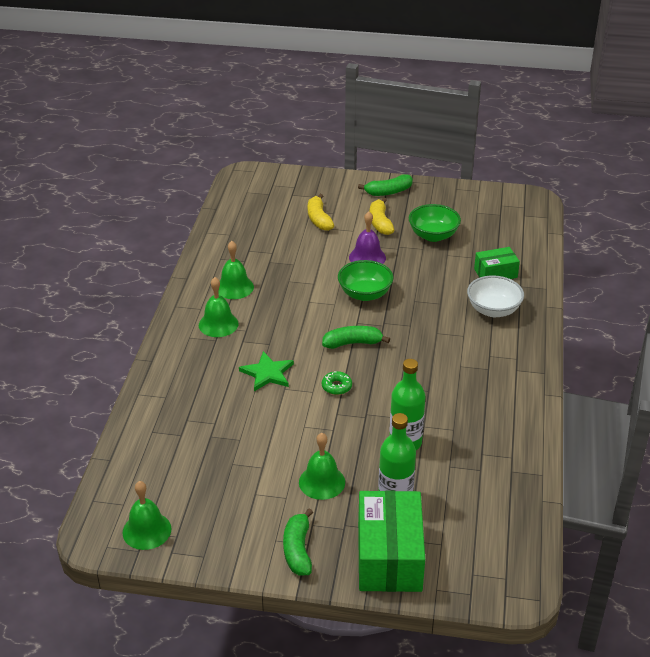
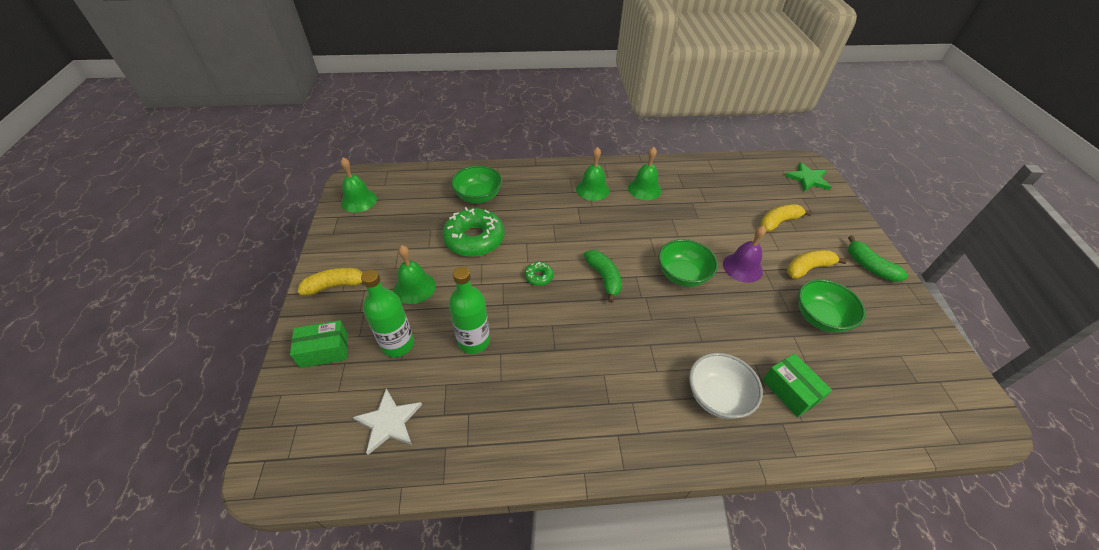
camera: 75 degrees right, 10 degrees up
(189, 417) = (478, 196): none -> green bowl
(263, 428) = (474, 239): none -> green donut
(267, 373) = (542, 229): green star -> green star (808, 179)
(298, 550) = (336, 286): green banana -> yellow banana
(389, 556) = (324, 350): green box -> green box, size x0.55
(481, 507) = (389, 422): none -> white star

